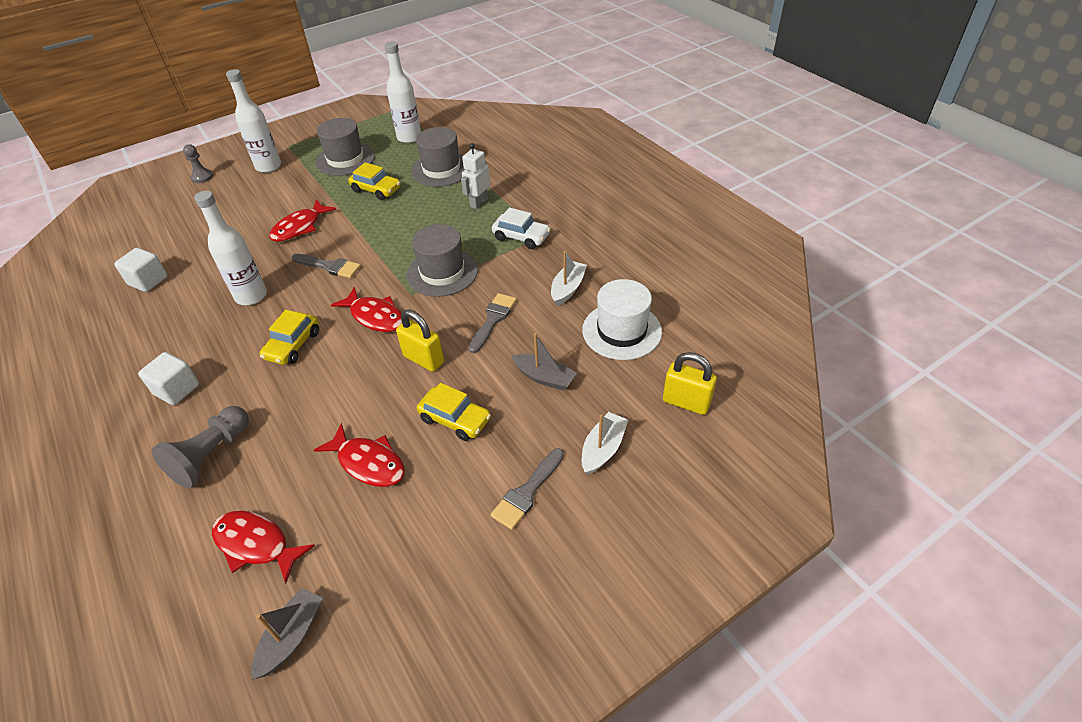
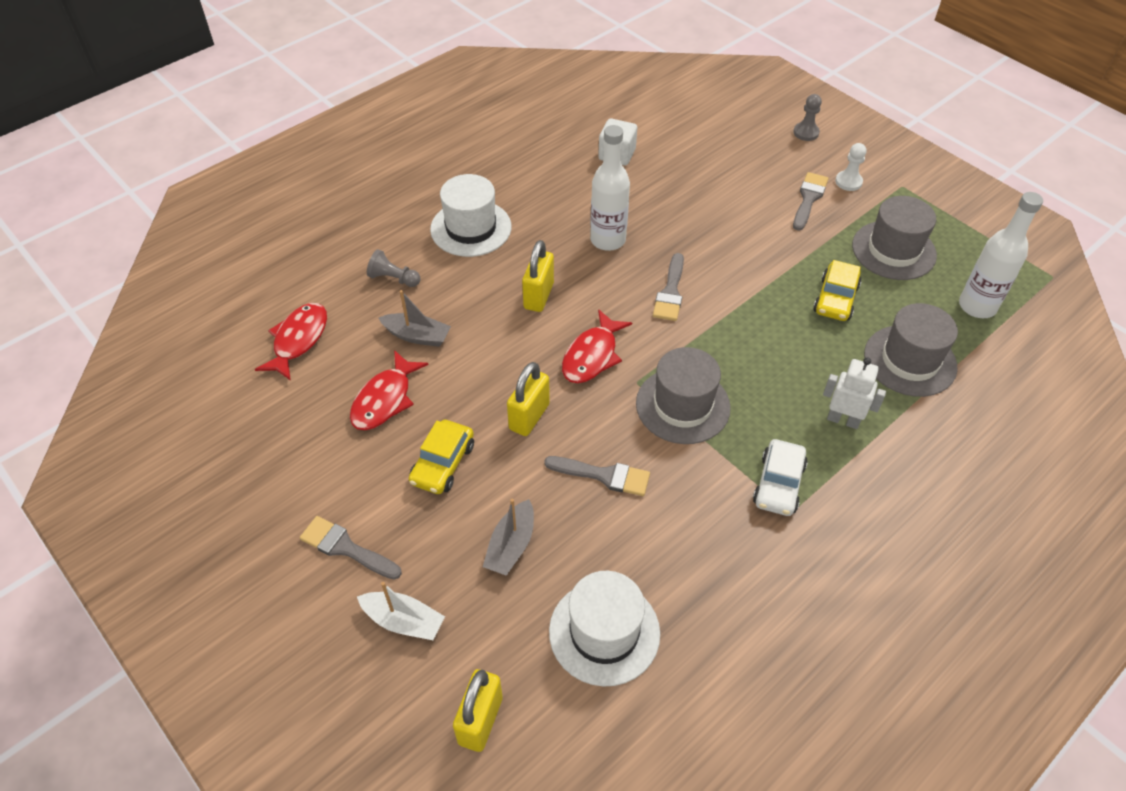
camera: 80 degrees right, 5 degrees up
(177, 389) = (471, 228): white cube -> white hat
(211, 455) = (394, 278): grey pawn -> grey pawn, size x0.61
(268, 166) = (848, 182): white bottle -> white pawn
(273, 186) = (809, 198): none -> grey brush
(291, 637) = (210, 390): grey boat -> grey boat (417, 336)
(293, 345) = (538, 296): yellow car -> yellow padlock
(300, 227) = (735, 246): red fish -> none
(568, 288) = (679, 556): white boat -> none

